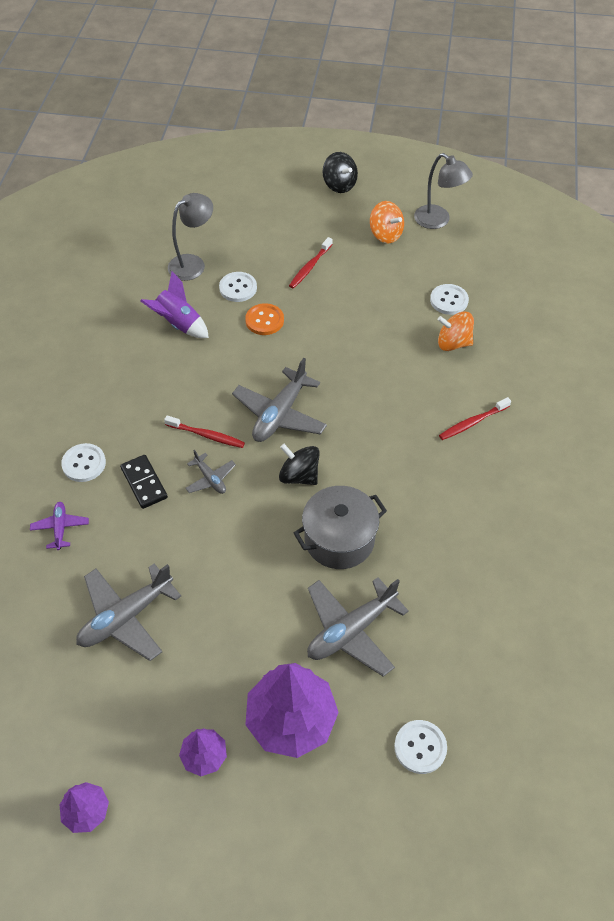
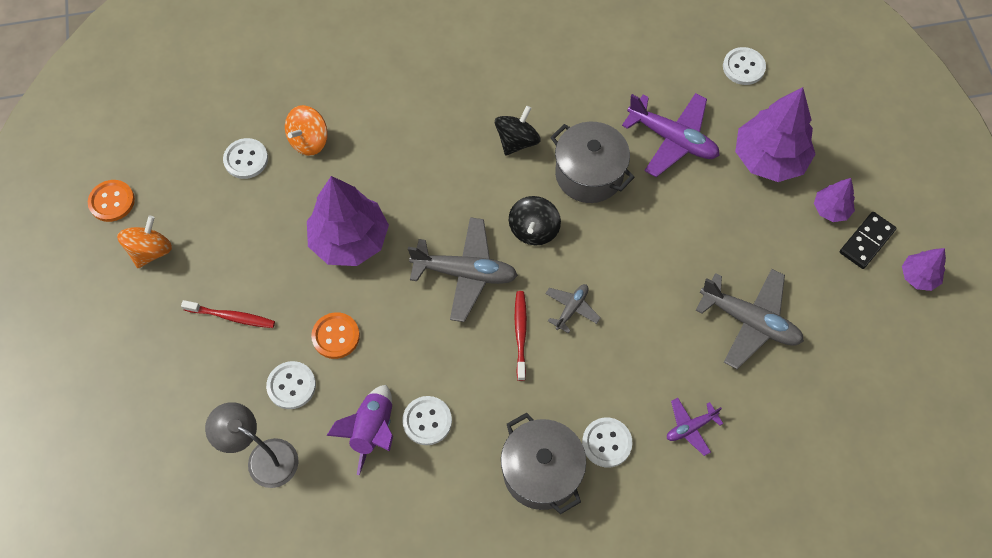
camera: 110 degrees left, 10 degrees up
(88, 414) = (541, 471): none -> grey pot
(144, 483) = (604, 370): black domino -> black domino (866, 241)
(167, 356) = (427, 421): none -> white button
(339, 185) = (65, 332): black spinning top -> black spinning top (517, 141)
(345, 347) = (350, 240): none -> purple tree
(351, 630) = (672, 139): grey plane -> purple plane
(438, 221) = (112, 201): grey lamp -> orange button
(453, 343) = (309, 141): orange spinning top -> orange spinning top turned 45 degrees clockwise
(472, 422) = (410, 101): red toothbrush -> none

